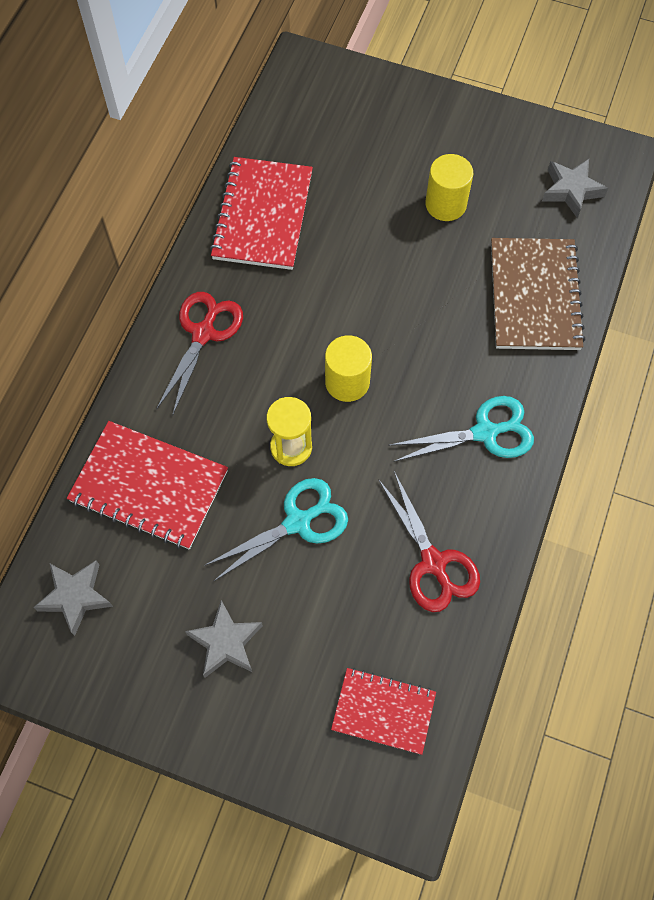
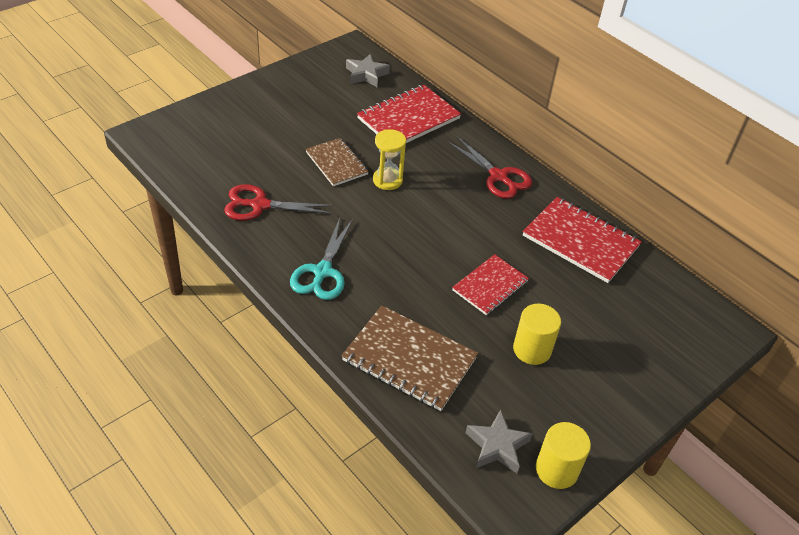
camera: 115 degrees right, 20 degrees down
(225, 642) = (293, 111): grey star -> none
(298, 522) = (337, 163): turquoise scissors -> brown notebook
(347, 382) = (414, 224): yellow cylinder -> yellow cylinder (556, 470)
(383, 711) = (200, 148): red notebook -> red notebook (490, 286)

